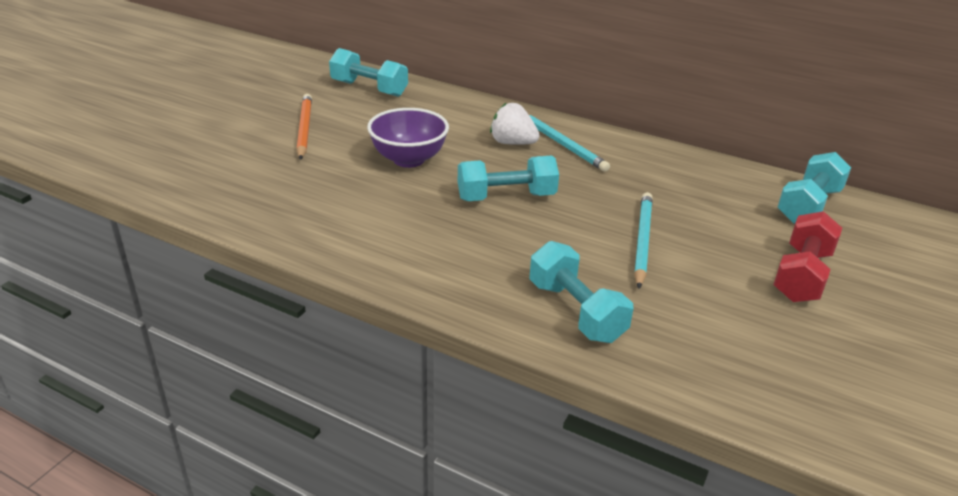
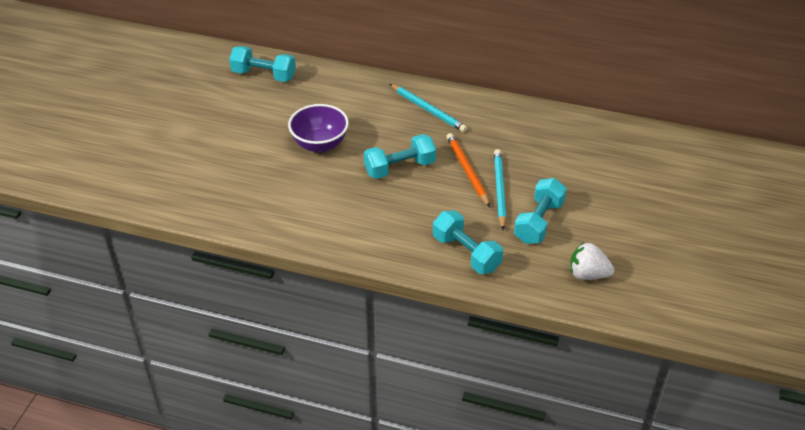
camera: 10 degrees left, 10 degrees up
(304, 129) = (230, 127): orange pencil -> orange pencil (467, 171)
(512, 143) = (391, 115): white strawberry -> white strawberry (588, 274)
(801, 275) = (604, 200): red dumbbell -> none
(808, 205) = (607, 139): turquoise dumbbell -> turquoise dumbbell (538, 222)

